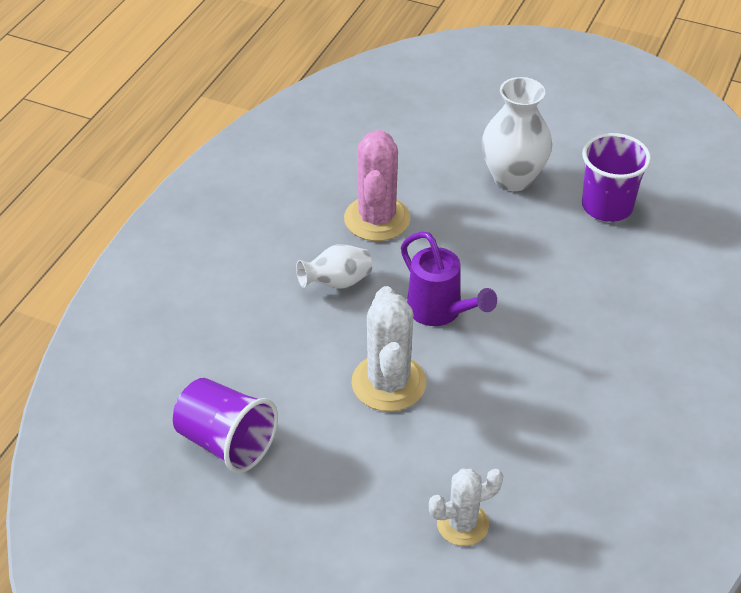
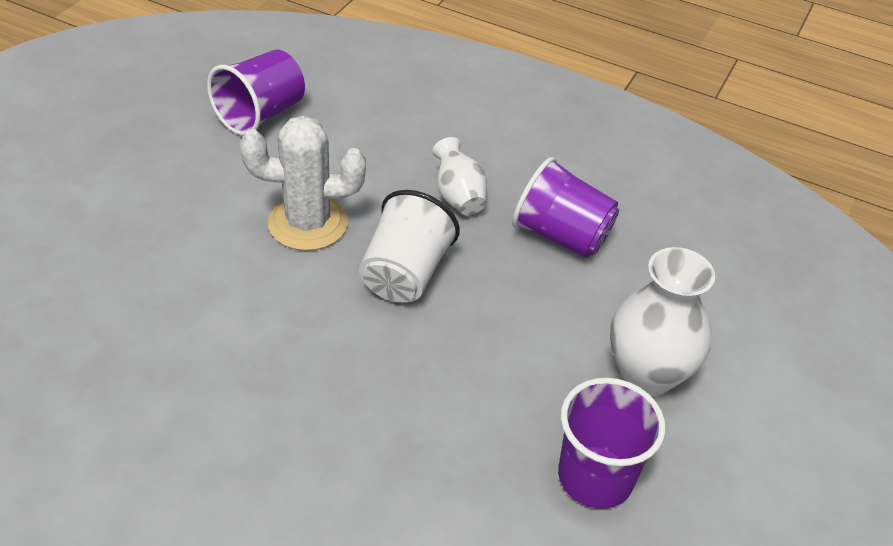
camera: 90 degrees right, 0 degrees up
(377, 219) = (561, 236): pink cactus -> purple cup
(440, 312) = (405, 274): purple watering can -> white cup
(462, 524) = (112, 259): white cactus -> none

